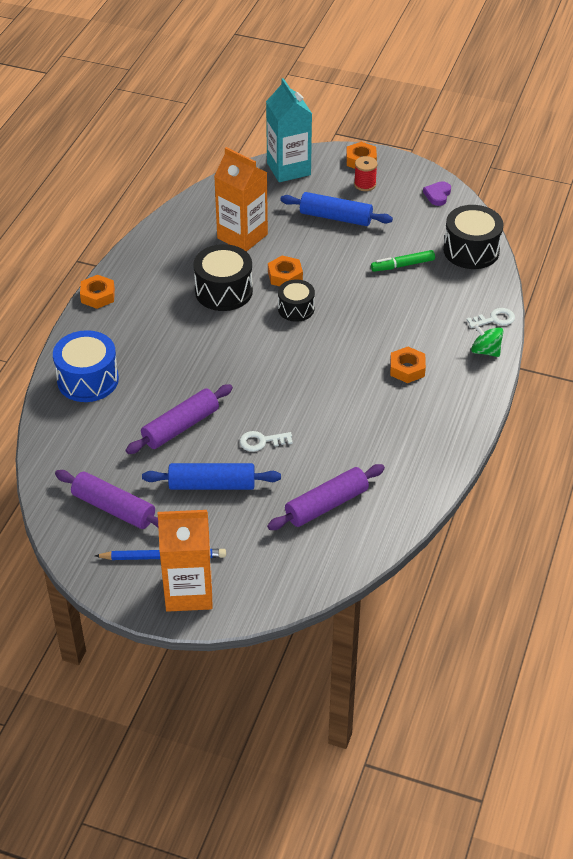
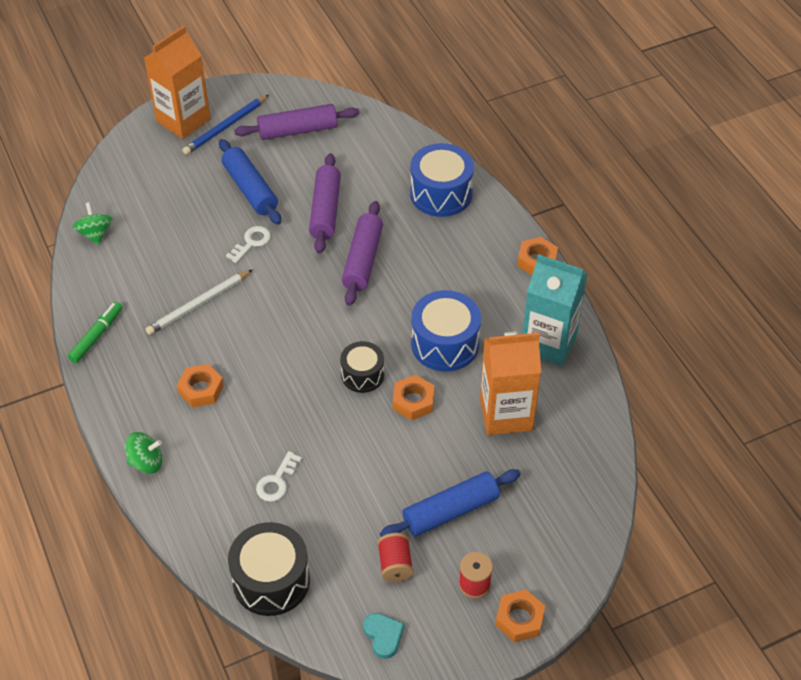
camera: 135 degrees right, 5 degrees up
(212, 485) = (250, 189): blue rolling pin -> blue rolling pin turned 75 degrees counterclockwise
(223, 291) = (445, 344): black drum -> blue drum
(288, 169) = (574, 538): turquoise carton -> turquoise carton (548, 343)
(326, 505) = (150, 233): purple rolling pin -> purple rolling pin (363, 260)
(349, 424) = (198, 304): none -> white pencil
(369, 536) = (95, 234): none -> green spinning top
(395, 216) = (395, 565): none -> red spool
(402, 265) = (320, 502): green marker -> green marker (97, 336)
(437, 195) = (383, 636): purple heart -> turquoise heart
(494, 319) = (169, 507): white key -> white key (277, 481)

